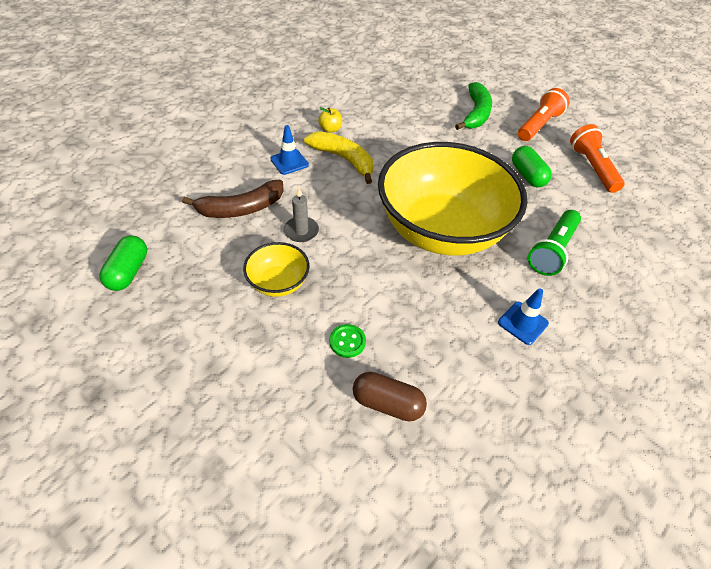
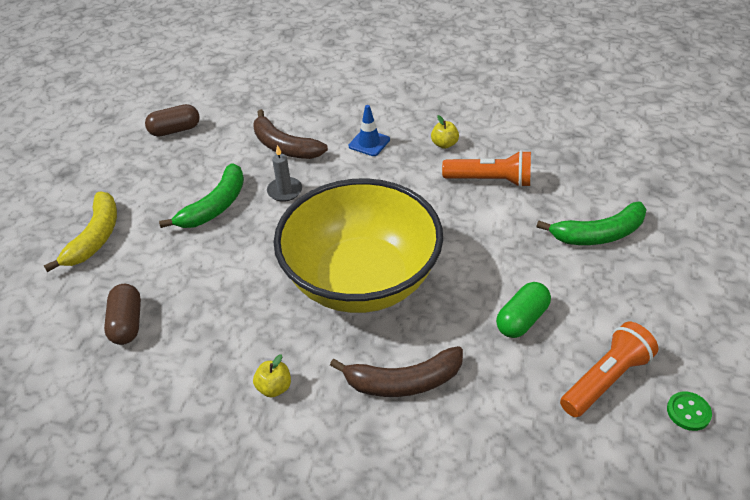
camera: 65 degrees right, 5 degrees down
(128, 272) = (175, 130): green capsule -> brown capsule
(278, 283) = (215, 206): yellow bowl -> green banana
(344, 159) = (406, 172): yellow banana -> yellow banana (95, 237)
(347, 342) = (177, 273): green button -> green button (688, 412)
(523, 323) = (274, 387): blue traffic cone -> yellow apple
(538, 125) = (642, 298): orange flashlight -> orange flashlight (490, 180)
(552, 250) = (403, 381): green flashlight -> brown banana

